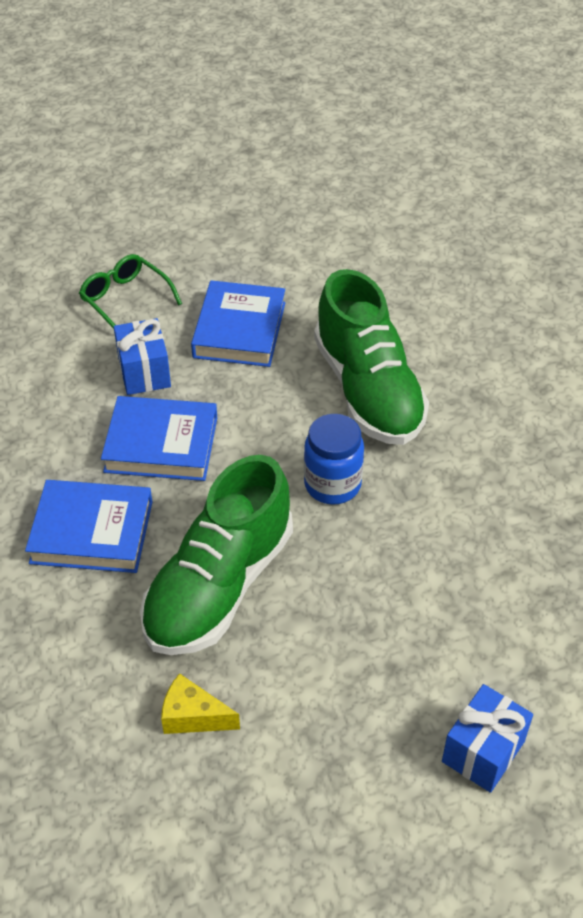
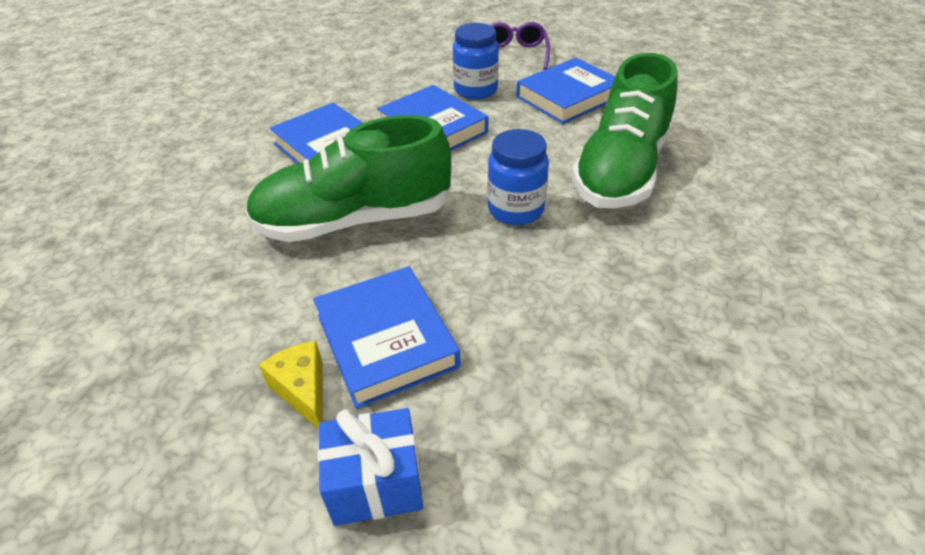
camera: 45 degrees right, 5 degrees down
(126, 300) = (514, 54): green glasses -> purple glasses
(144, 372) = (475, 90): blue gift -> blue jar
(193, 716) = (226, 282): yellow cheese -> yellow cheese (303, 391)
(373, 661) = (386, 340): none -> blue book

